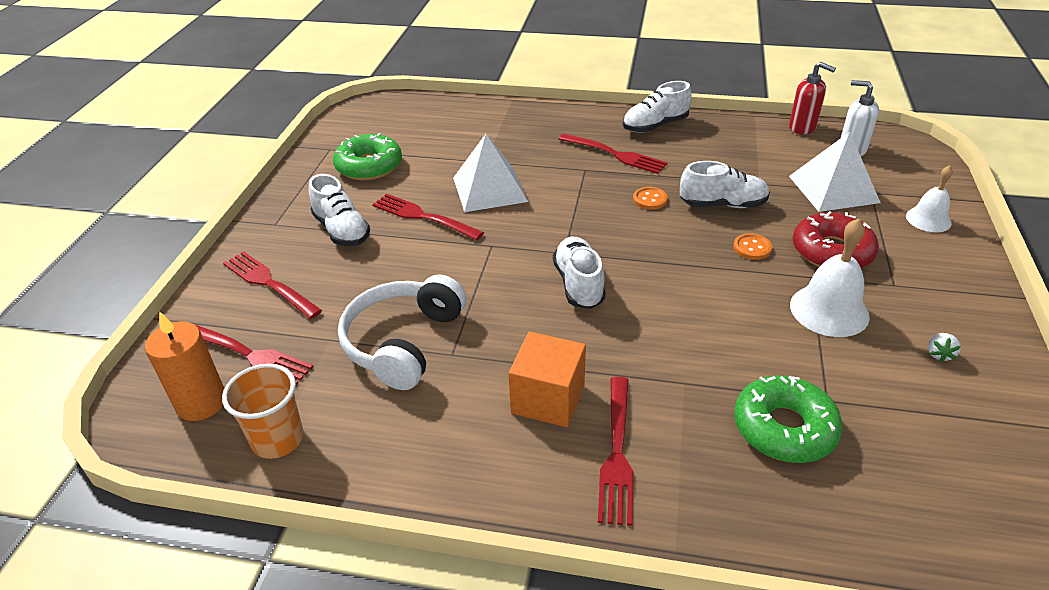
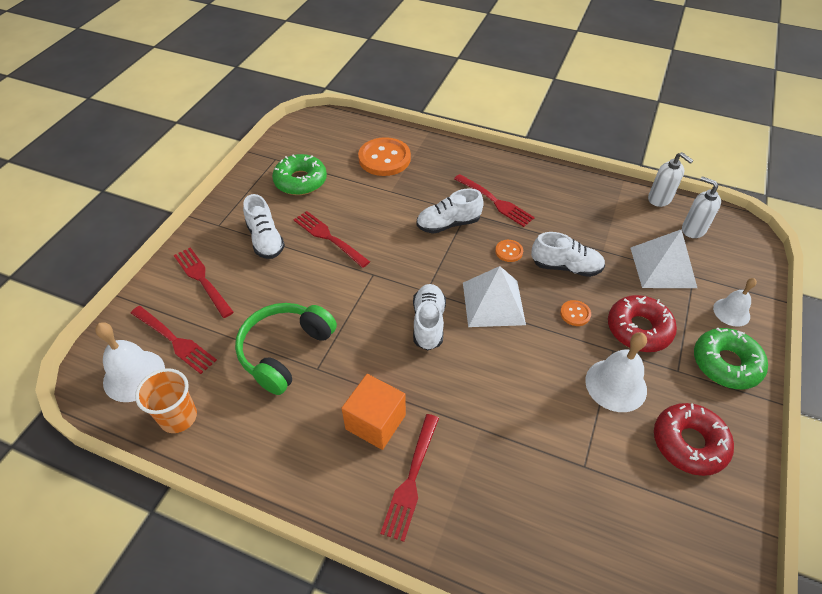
camera: 10 degrees right, 10 degrees up
(201, 402) = (134, 375): orange candle -> white bell
(403, 342) = (284, 351): white headphones -> green headphones
(467, 131) = (384, 158): none -> orange button
(489, 189) = (386, 219): white pyramid -> white pyramid (493, 303)
(655, 126) = (537, 177): white shoe -> white shoe (448, 224)
(784, 428) = (542, 484): green donut -> green donut (726, 364)
(802, 127) = (660, 199): red soap dispenser -> white soap dispenser
(939, 354) = (689, 443): white strawberry -> red donut

